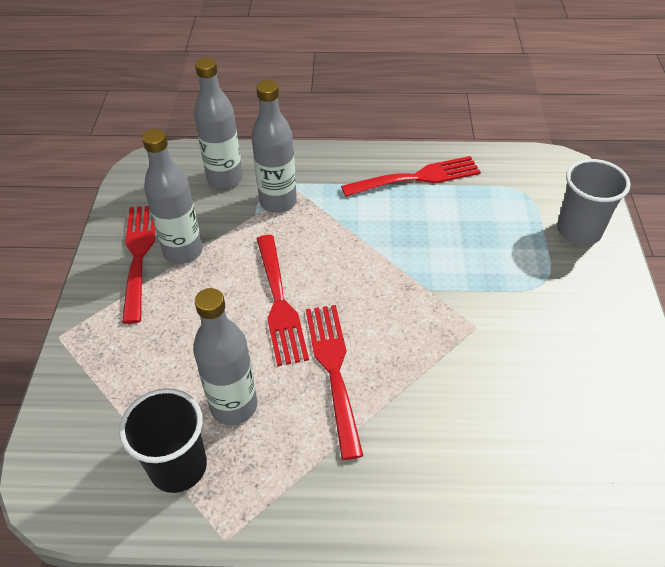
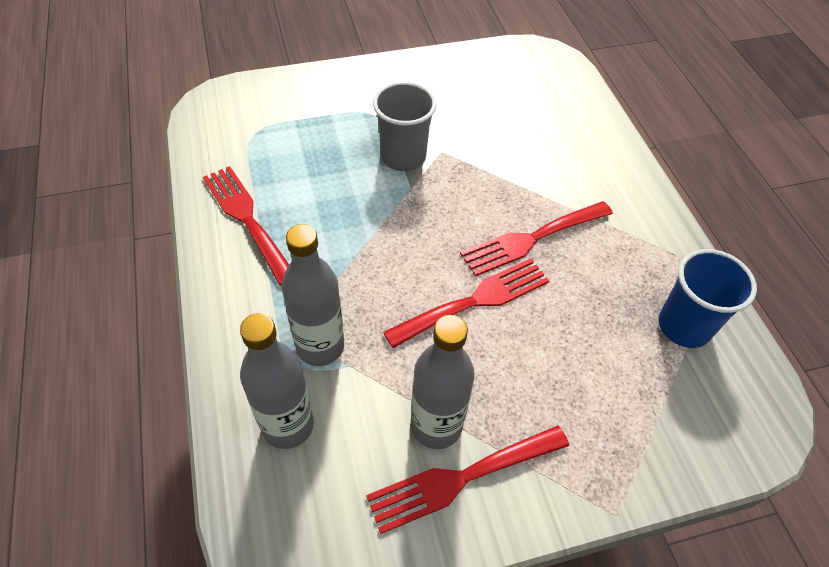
camera: 110 degrees left, 5 degrees up
(178, 467) = (684, 326): black cup -> blue cup
(234, 406) = (606, 303): grey bottle -> none
(578, 231) = (302, 96): grey cup -> grey cup (403, 157)

